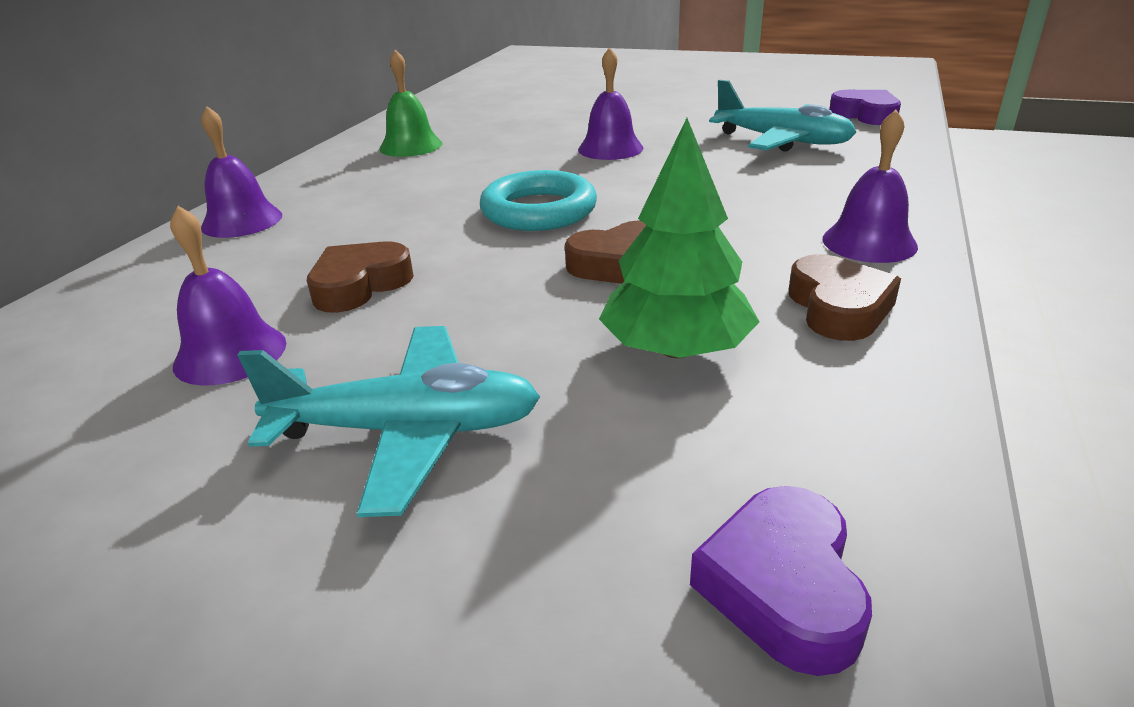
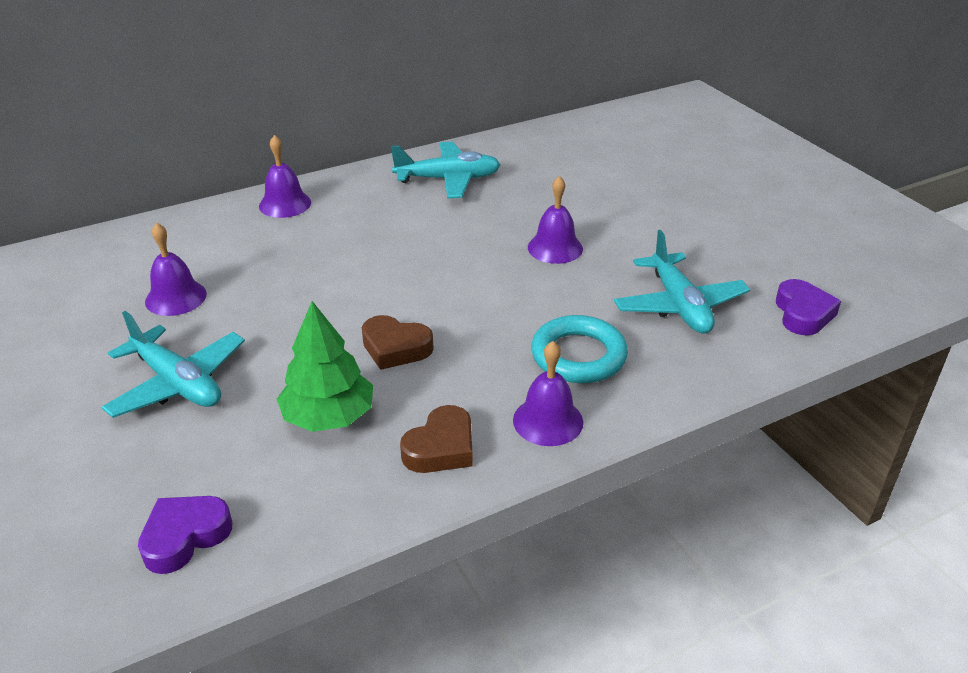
camera: 40 degrees right, 5 degrees up
(360, 285) = (270, 286): brown heart -> none
(411, 146) = (448, 179): green bell -> turquoise plane
(539, 210) = (424, 281): turquoise ring -> turquoise ring (578, 356)

